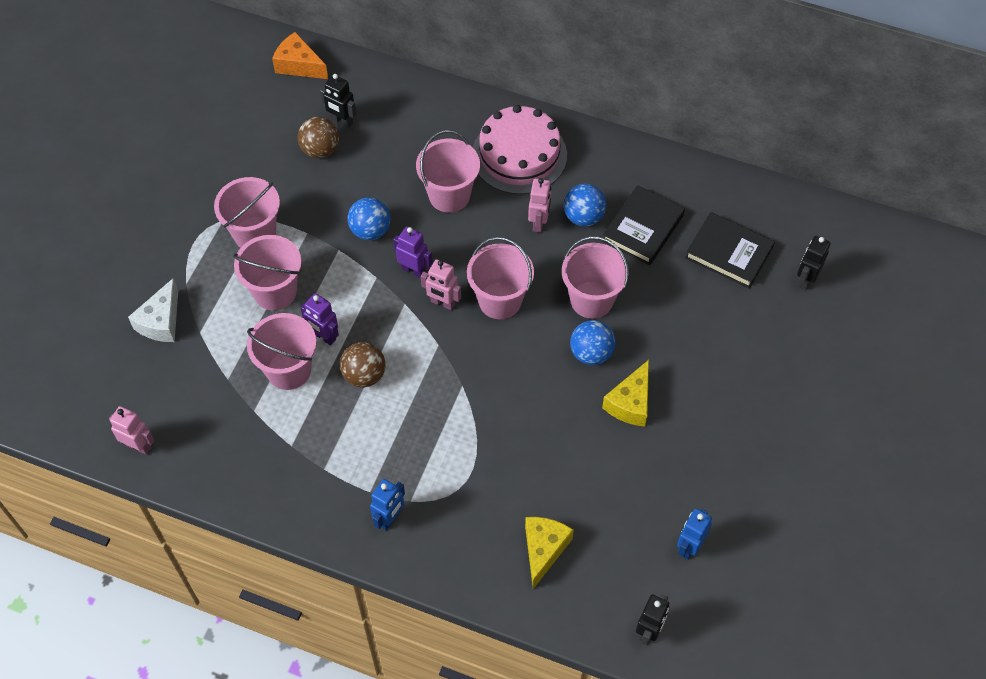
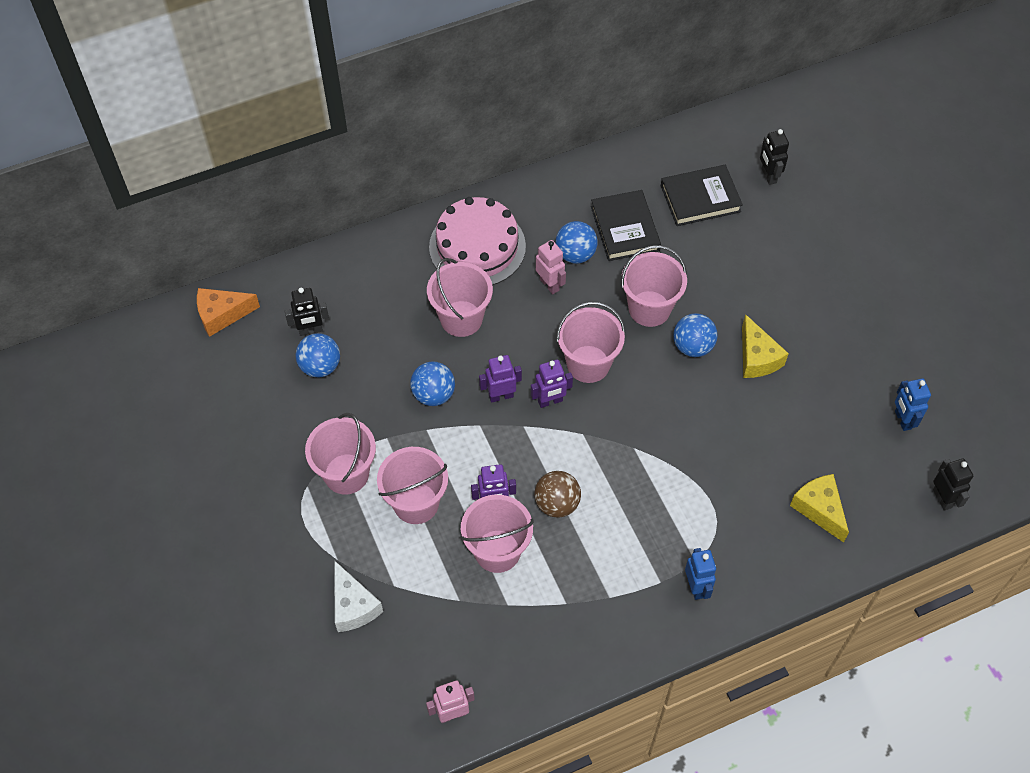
camera: 45 degrees left, 0 degrees up
(320, 150) = (320, 366): brown ball -> blue ball
(442, 303) = (550, 401): pink robot -> purple robot

